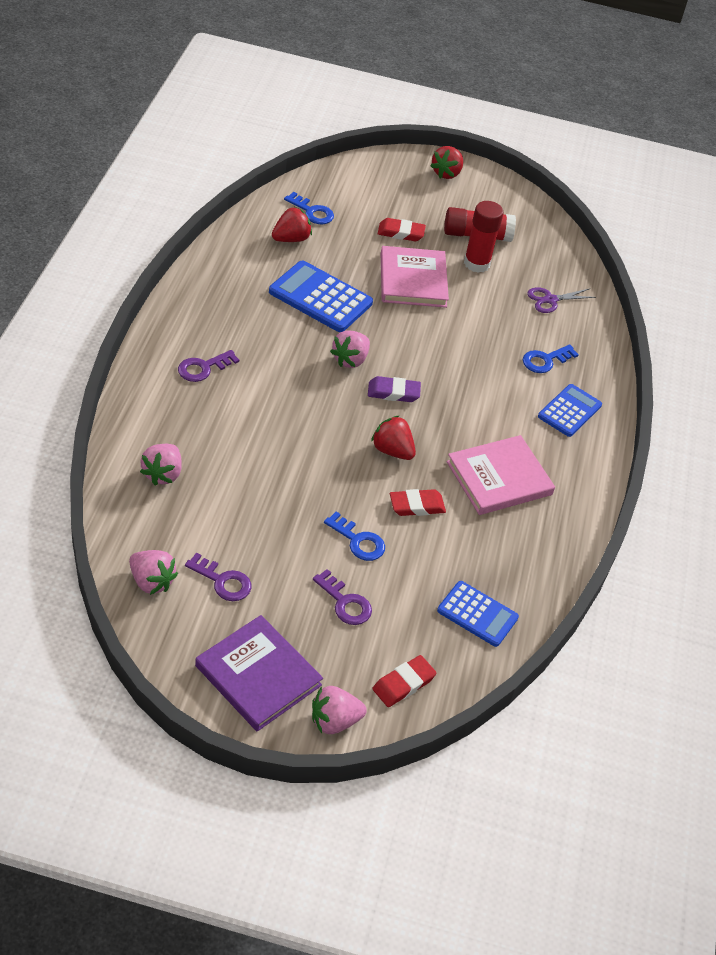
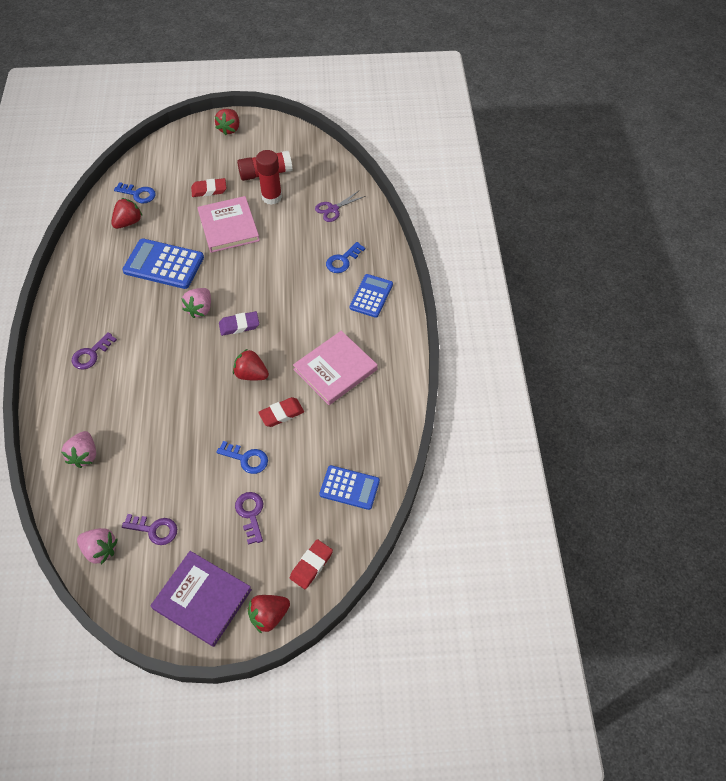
camera: 10 degrees left, 10 degrees up
(334, 721) = (269, 615): pink strawberry -> red strawberry
(345, 603) = (250, 514): purple key -> purple key turned 135 degrees counterclockwise

